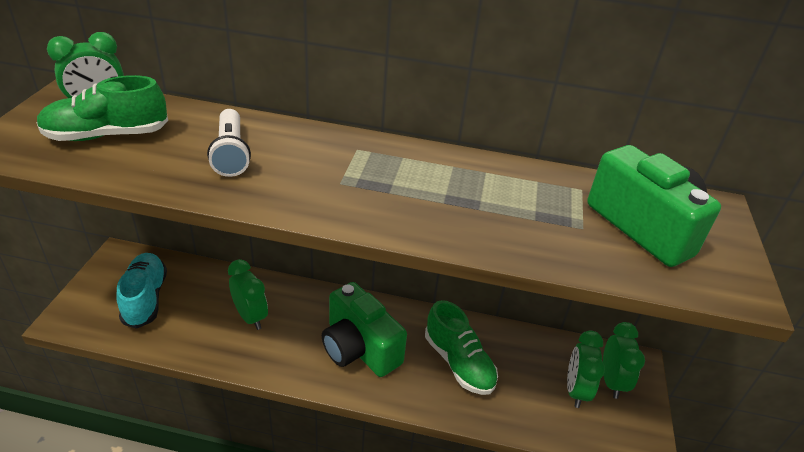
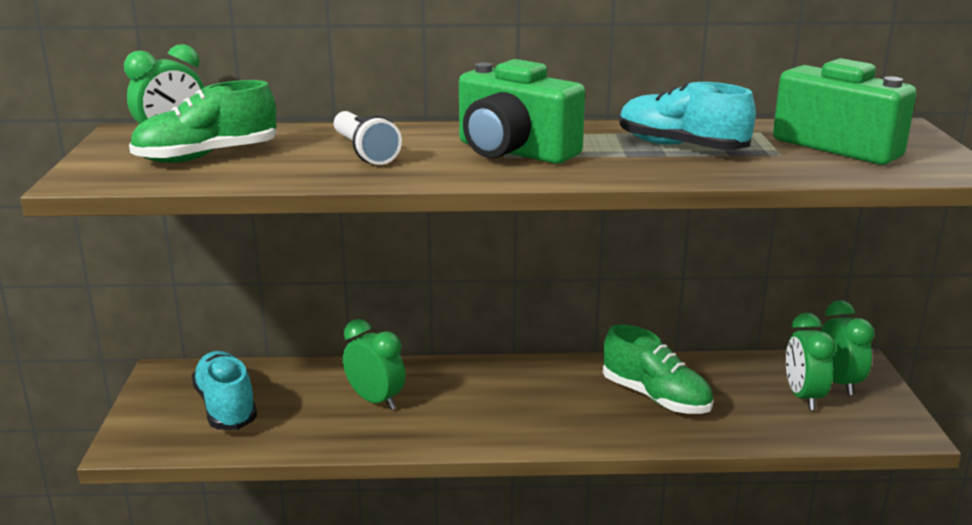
camera: 10 degrees left, 15 degrees down
(359, 348) = (529, 405): green camera -> green camera (513, 152)
(498, 199) = (681, 147): none -> turquoise shoe

